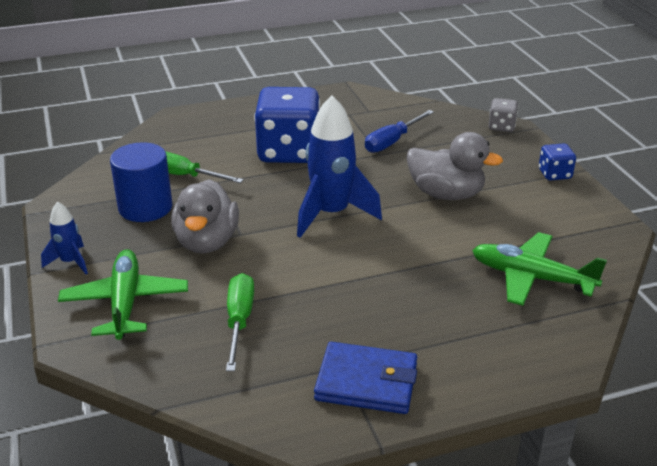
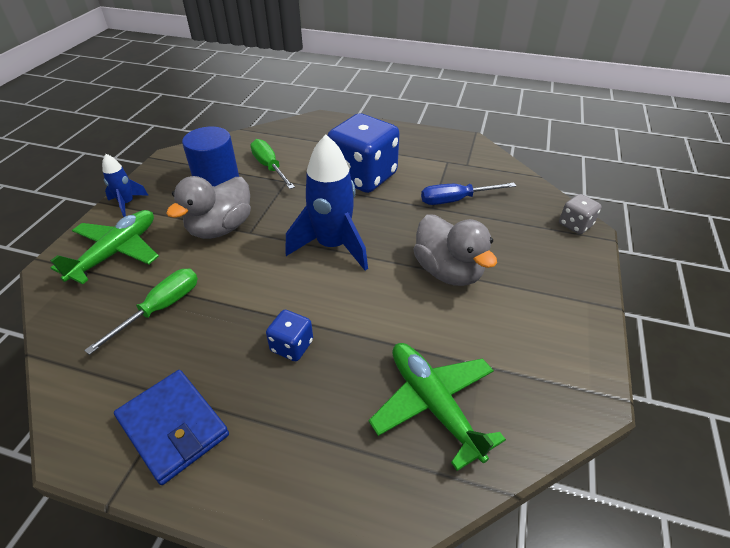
camera: 35 degrees right, 10 degrees up
(554, 174) = (580, 298): blue dice -> blue dice (292, 346)

